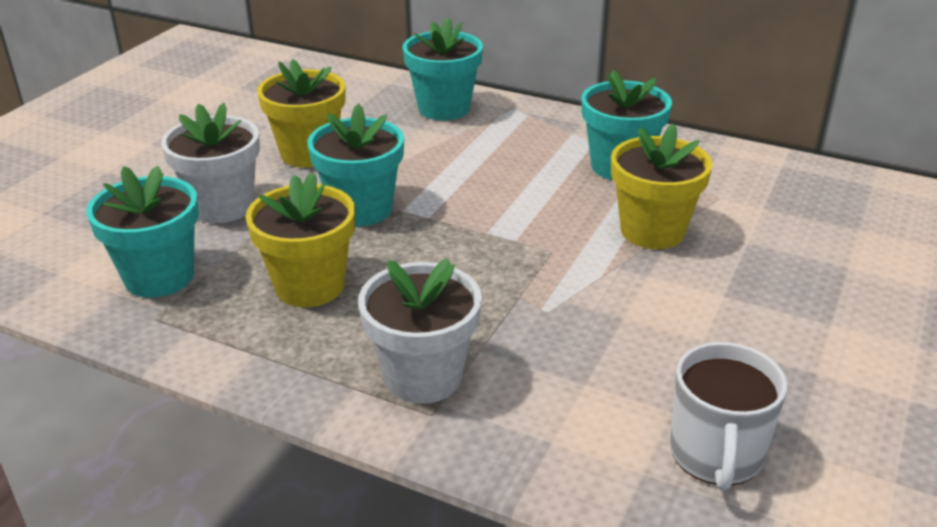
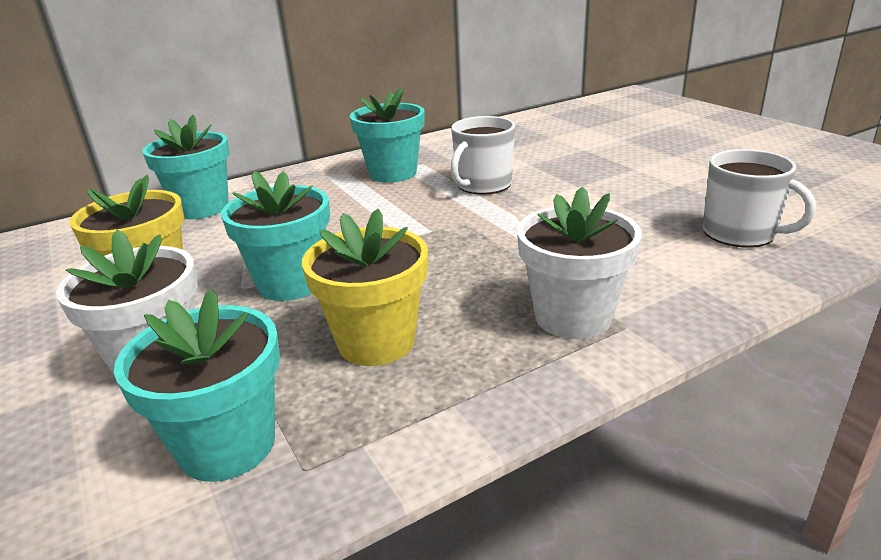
camera: 55 degrees left, 5 degrees down
(652, 231) = (483, 185): yellow flower pot -> white mug

